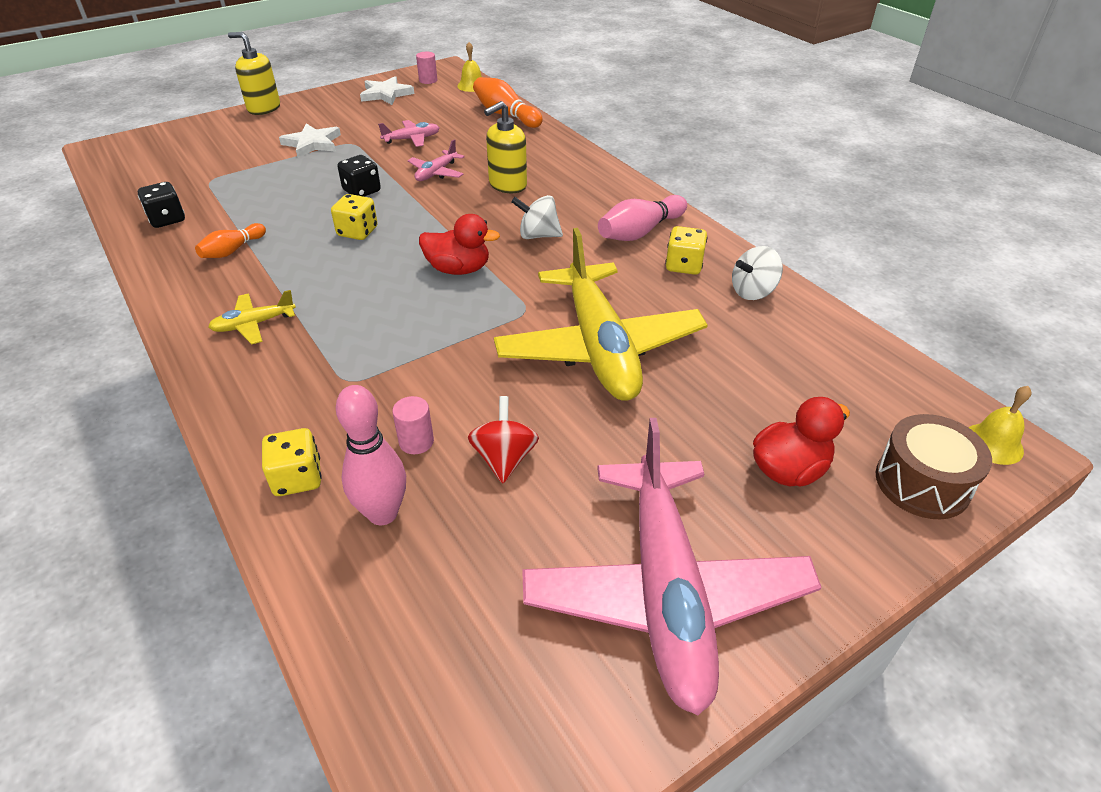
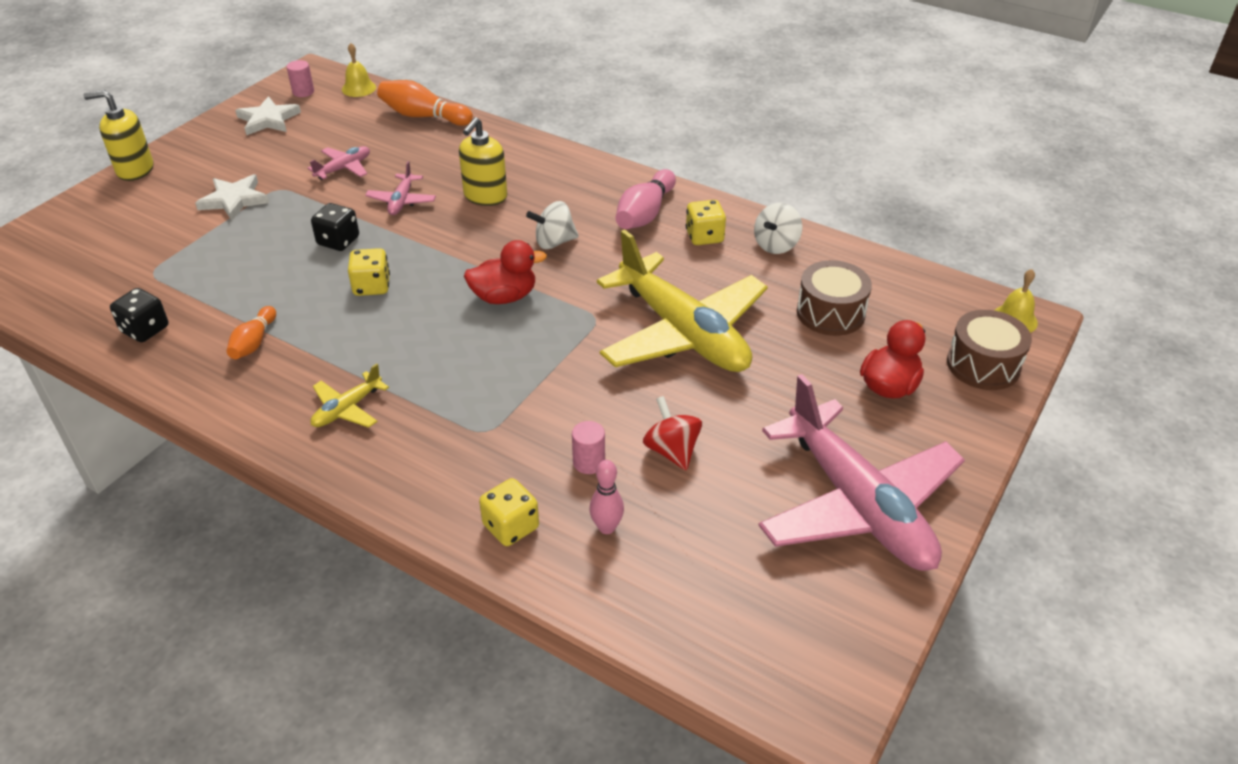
camera: 25 degrees left, 0 degrees up
(383, 513) = (606, 527): pink bowling pin -> pink bowling pin, size x0.63
(769, 373) = (830, 313): none -> brown drum

